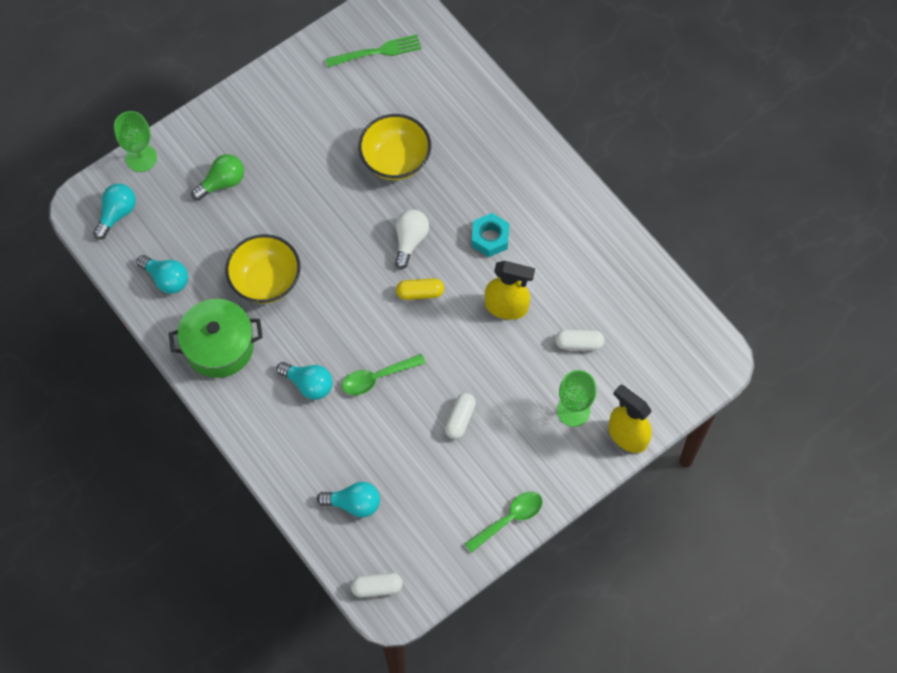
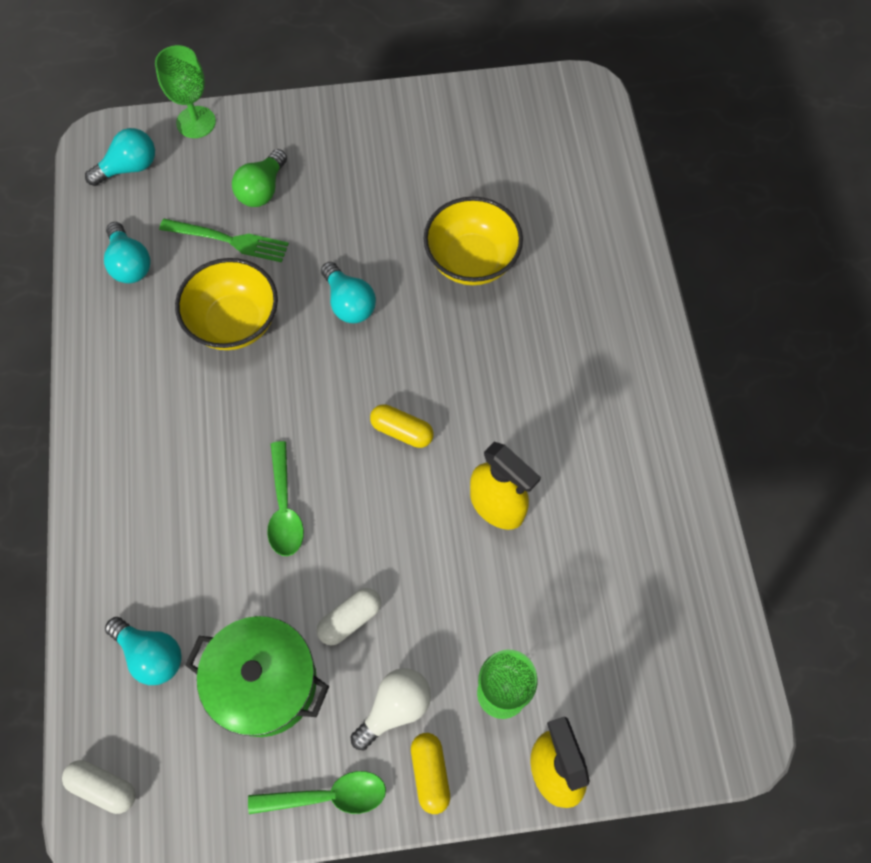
camera: 30 degrees right, 0 degrees up
(219, 346) = (131, 370): green pot -> green pot (264, 682)
(222, 182) = (262, 190): green light bulb -> green light bulb turned 120 degrees clockwise
(308, 384) = (200, 471): turquoise light bulb -> turquoise light bulb (349, 303)
(377, 51) = (527, 132): green fork -> green fork (229, 240)
(377, 377) = (284, 508): green spoon -> green spoon turned 105 degrees counterclockwise
(410, 240) = (429, 362): white light bulb -> white light bulb (395, 708)
(490, 238) = (528, 409): turquoise nut -> none
(559, 476) = (430, 773): none -> yellow capsule
(579, 343) = (562, 604): white capsule -> none

